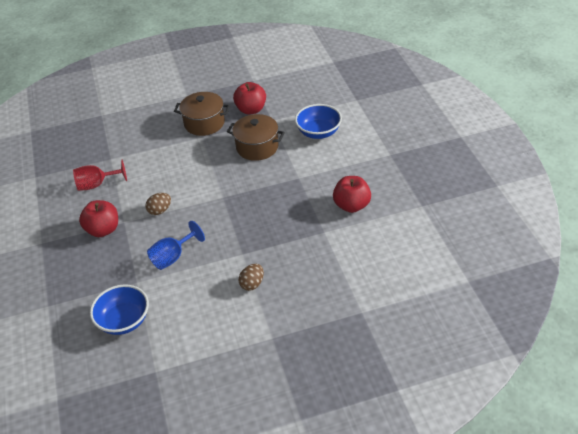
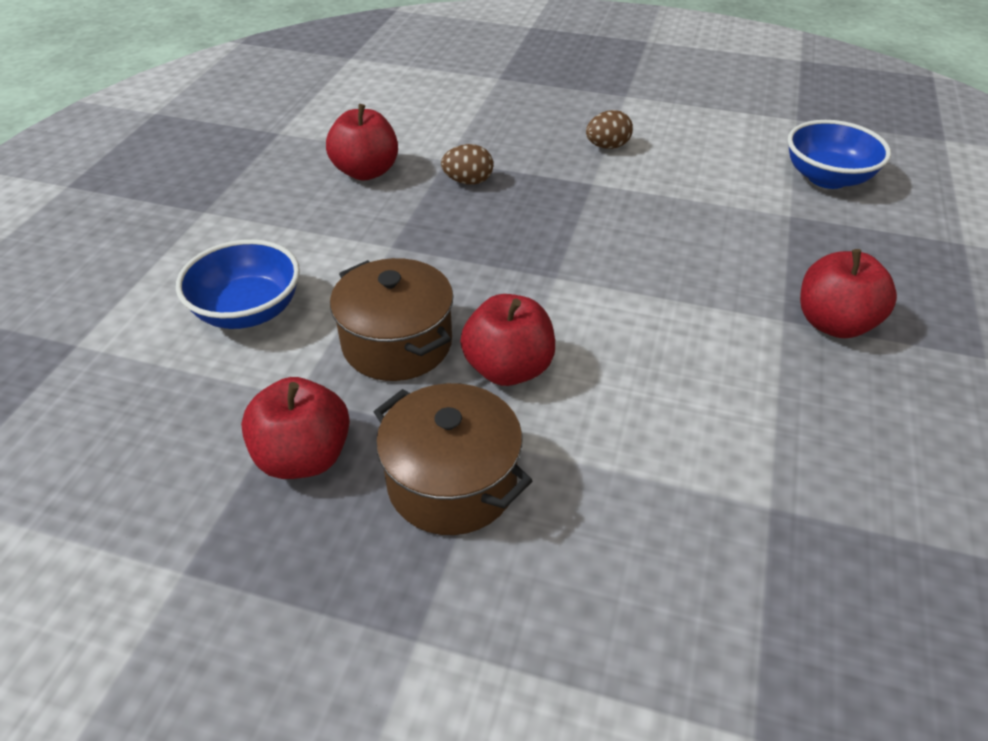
camera: 150 degrees left, 0 degrees up
(97, 184) = (828, 440): red goblet -> none
(160, 210) = (696, 308): brown egg -> brown egg (468, 181)
(173, 257) = (710, 223): blue goblet -> none
(213, 157) = (508, 369): none -> red apple

